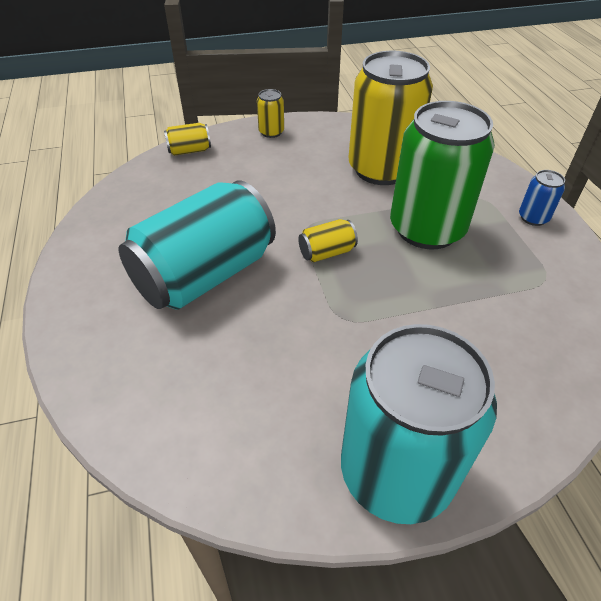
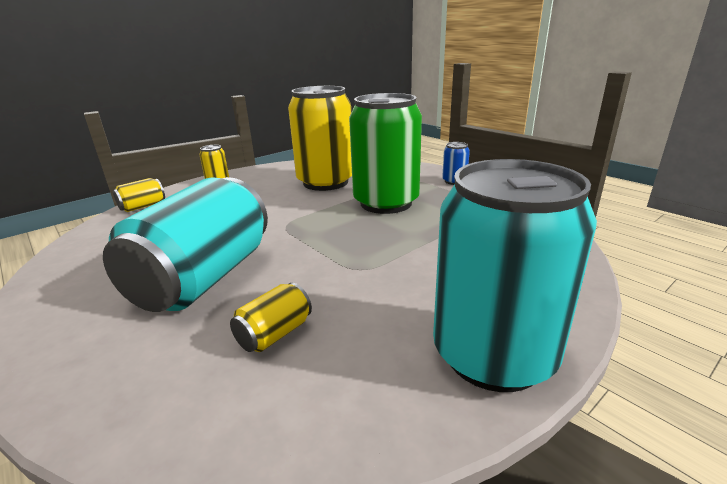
camera: 25 degrees left, 20 degrees down
(327, 252) = (315, 234): yellow can -> yellow can (275, 334)

